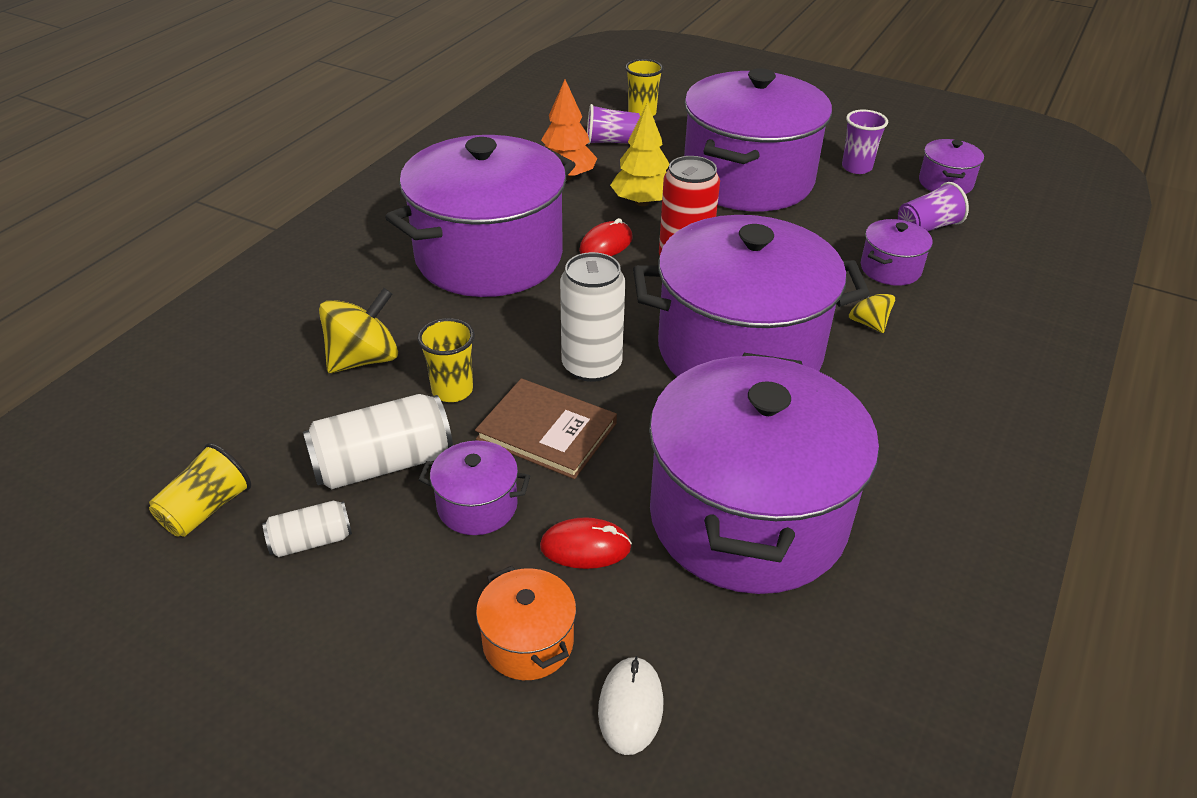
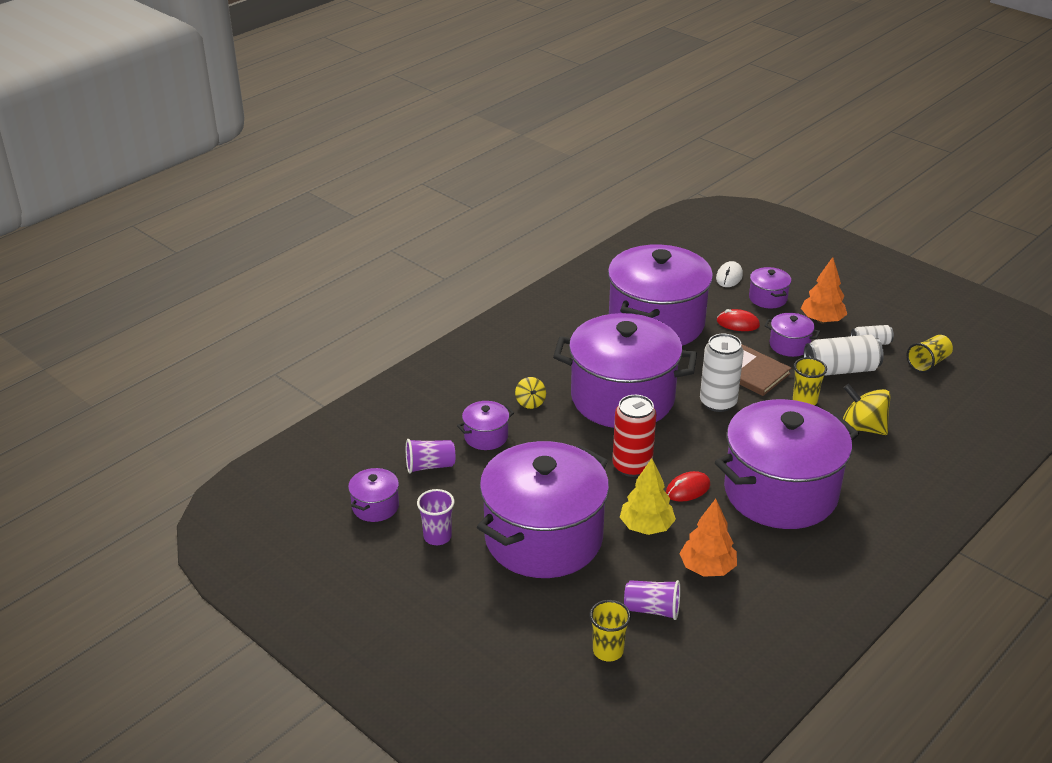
camera: 165 degrees left, 5 degrees down
(364, 359) = (862, 427): yellow spinning top -> yellow spinning top turned 60 degrees clockwise
(406, 591) = (822, 320): none -> orange tree
(528, 642) = (768, 298): orange pot -> purple pot

